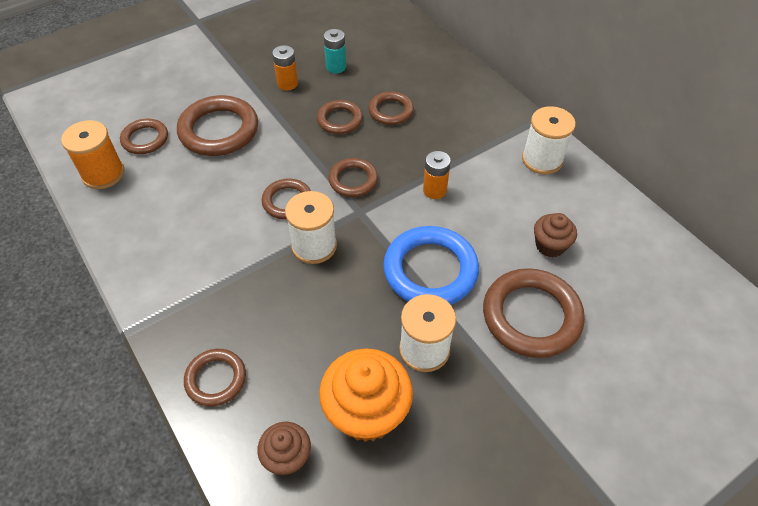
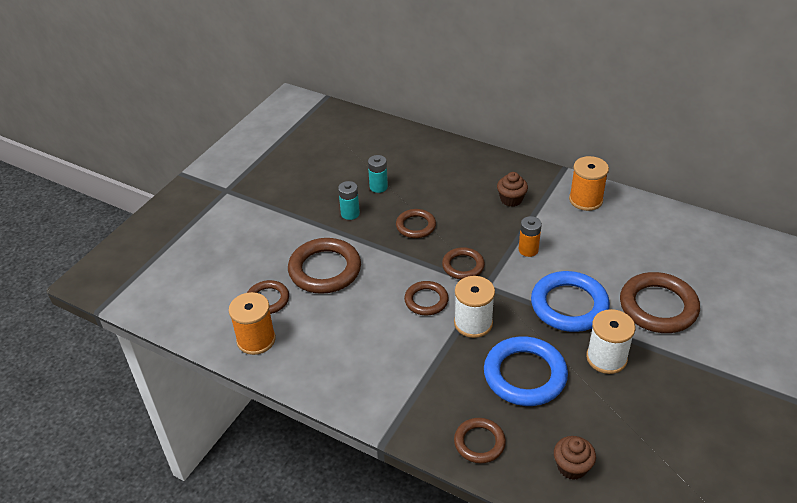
camera: 25 degrees left, 10 degrees down
(287, 84) = (350, 213): orange battery -> turquoise battery
(321, 327) = (525, 375): none -> blue ring
(366, 412) = (600, 414): orange cupcake -> none
(391, 111) = (449, 205): brown ring -> none
(542, 159) = (585, 200): white spool -> orange spool
(550, 245) = (635, 256): brown cupcake -> brown cupcake (511, 199)

